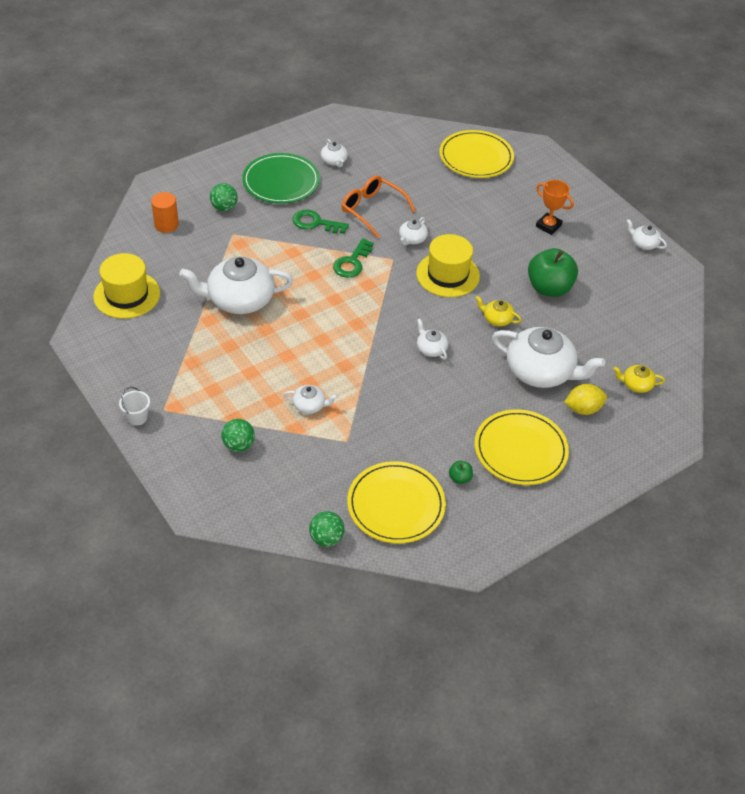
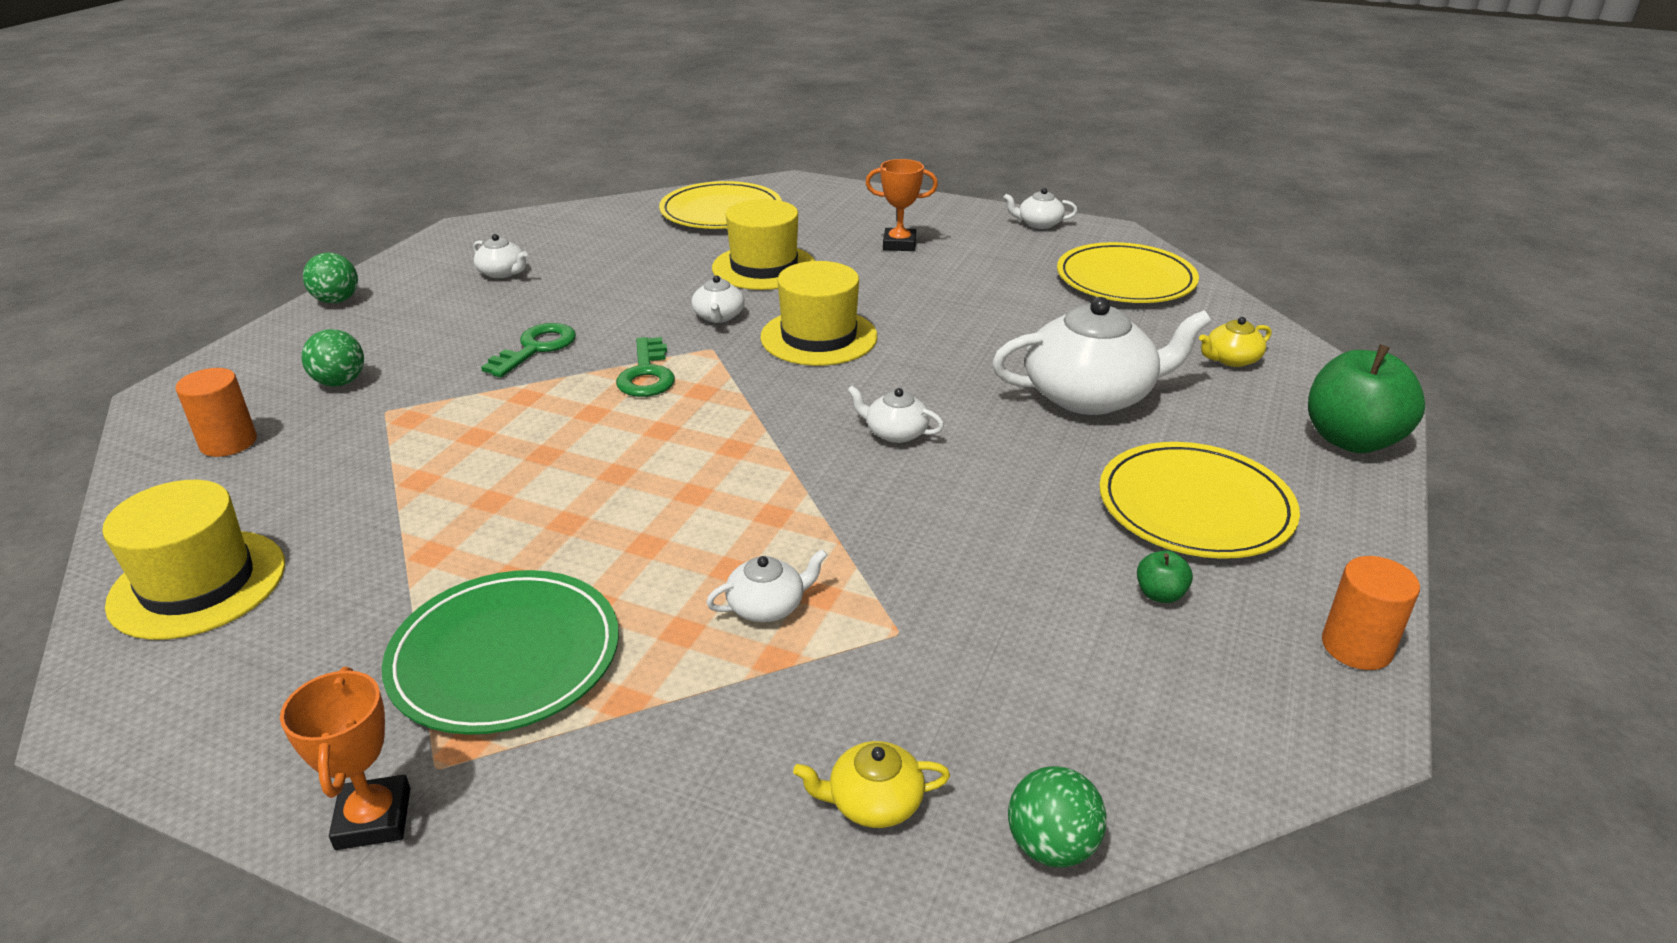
camera: 30 degrees left, 15 degrees down
(137, 417) = (373, 818): white bucket -> orange trophy
(238, 445) = (679, 753): green ball -> green ball (337, 300)
(239, 299) = (473, 497): white teapot -> none
(281, 181) = (427, 320): green plate -> green plate (505, 656)
(315, 223) = (535, 348): green key -> green key turned 135 degrees clockwise
(372, 209) = (619, 305): orange glasses -> none
(396, 505) = (1108, 698): yellow plate -> yellow plate (1125, 279)
(462, 213) = (764, 267): none -> yellow hat
(497, 319) = (951, 360): yellow teapot -> yellow teapot (873, 802)
(510, 538) = (1356, 647): none -> orange cylinder
(549, 288) = (980, 302): green apple -> green apple (1351, 440)
(583, 409) = (1206, 415): yellow lemon -> none

